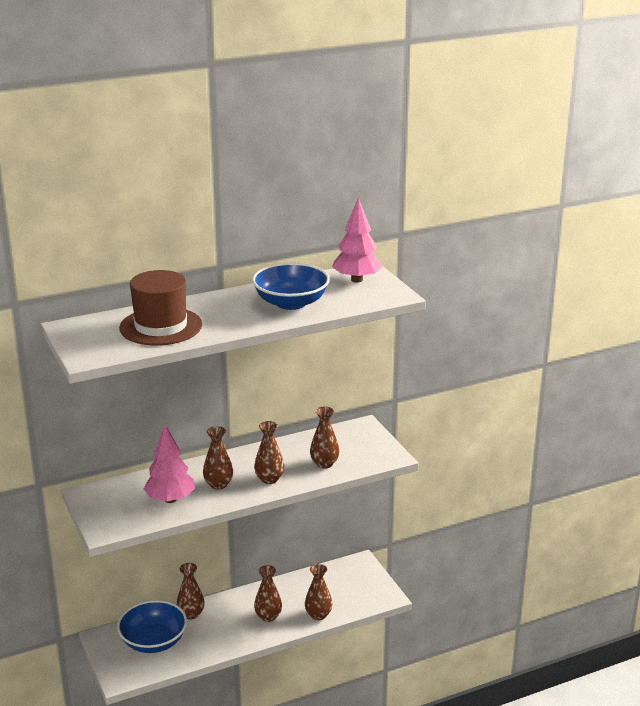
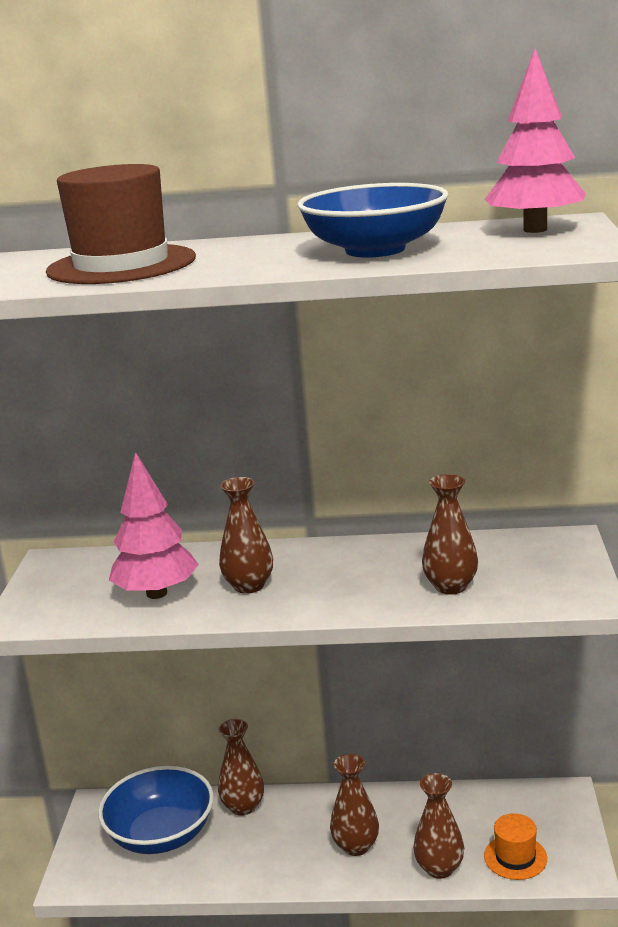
camera: 30 degrees right, 5 degrees down
(269, 479) = (337, 593): brown vase -> none
(353, 599) = (515, 857): none -> orange hat

